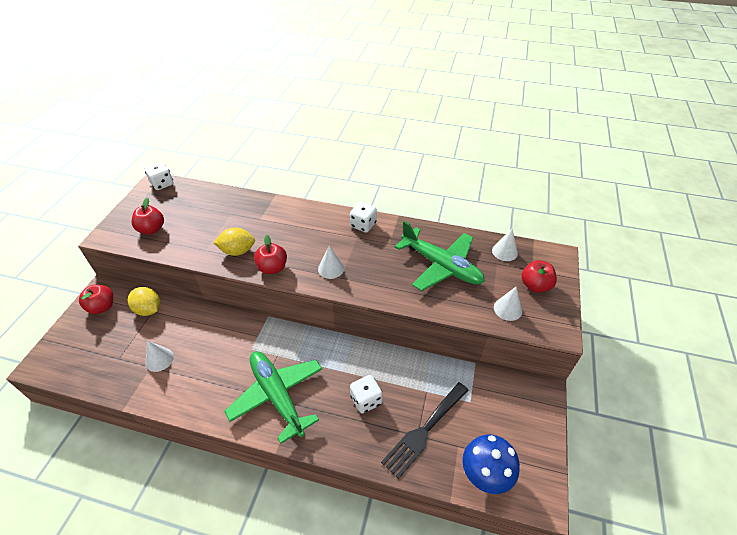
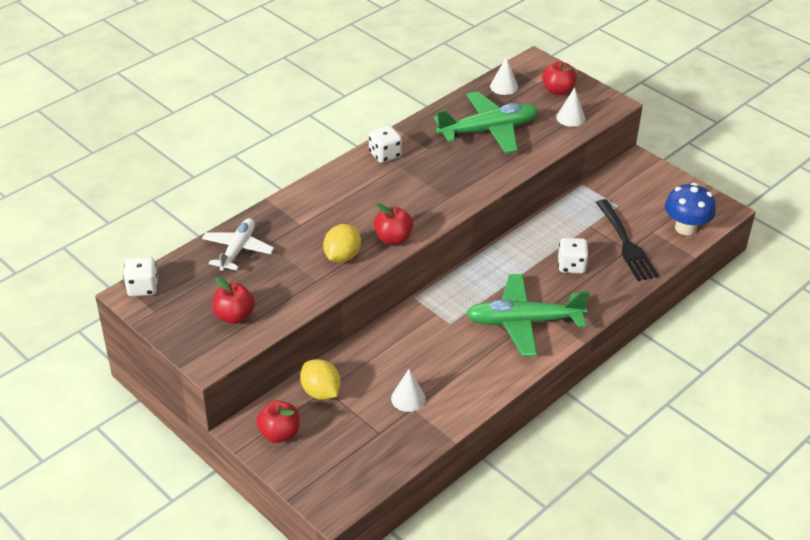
camera: 60 degrees left, 5 degrees down
(148, 309) = (321, 392): yellow lemon -> yellow lemon turned 75 degrees clockwise
(217, 204) = (238, 250): none -> white plane
(331, 268) = (430, 199): white cone -> none

